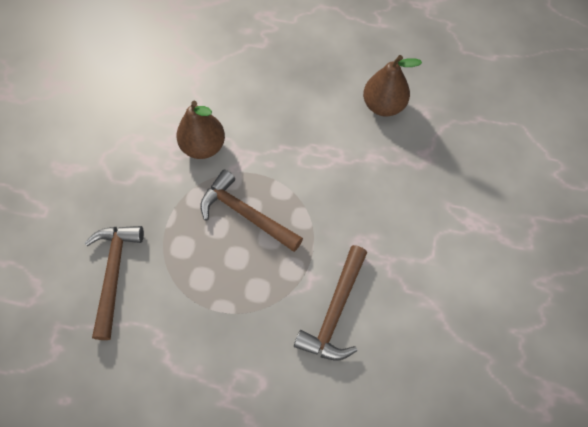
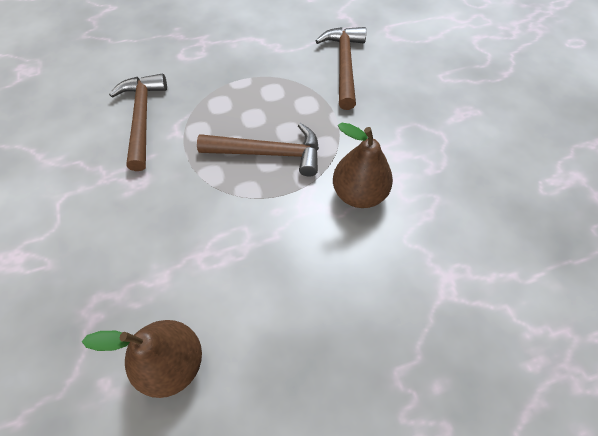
camera: 150 degrees right, 5 degrees down
(114, 274) = (344, 65): brown hammer -> brown hammer turned 150 degrees counterclockwise

